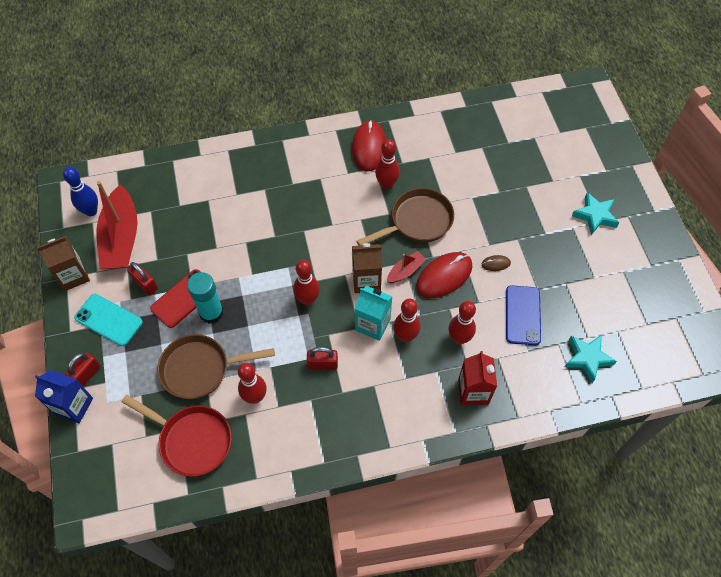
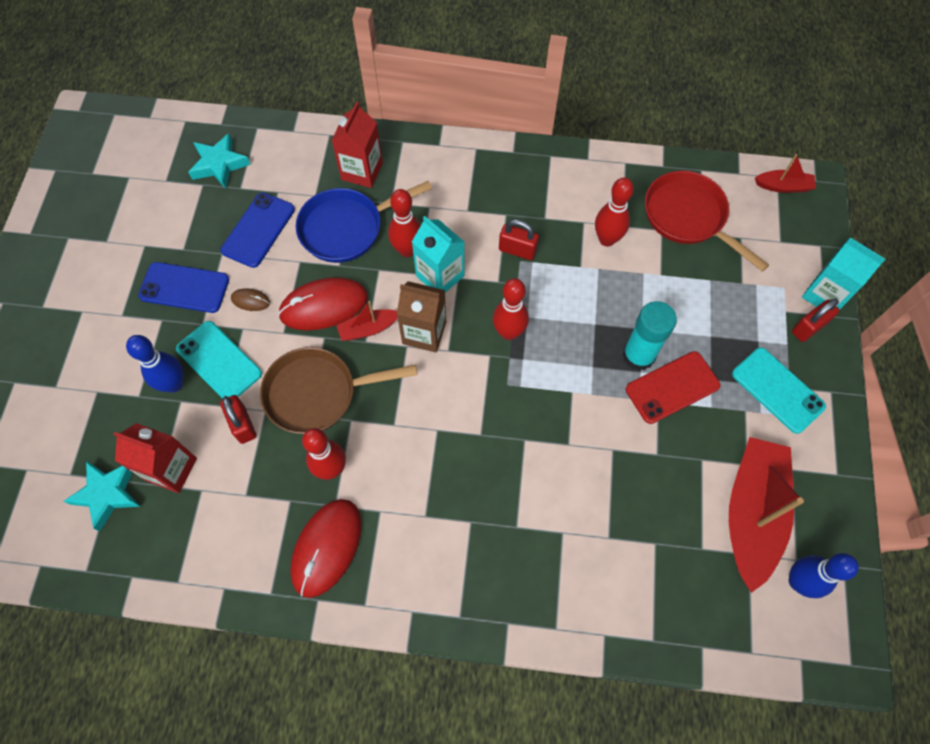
camera: 160 degrees left, 5 degrees up
(73, 276) = (826, 473): brown carton -> none
(74, 406) = (825, 295): blue carton -> turquoise carton
(112, 501) = (783, 186): none -> red boat
(145, 284) = (722, 425): red padlock -> red padlock (242, 424)
(200, 369) = (665, 290): brown pan -> none
(459, 338) = (346, 228): red bowling pin -> blue pan
(479, 156) = (171, 469): none -> red carton
(491, 220) = (219, 361): none -> turquoise phone
(509, 199) = (174, 384): none -> blue bowling pin
(545, 258) = (184, 287): none -> blue phone
(595, 216) = (82, 321): turquoise star -> turquoise star (107, 494)

